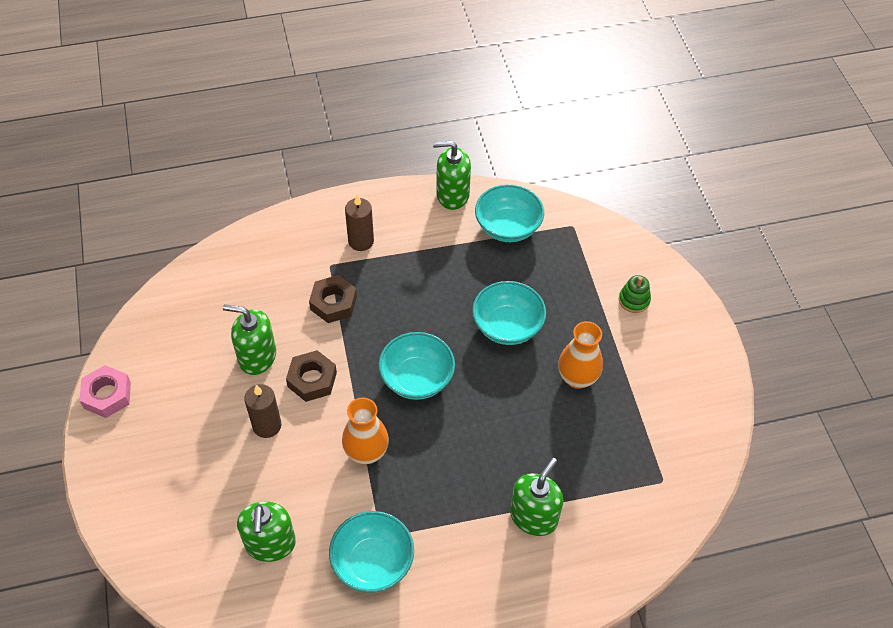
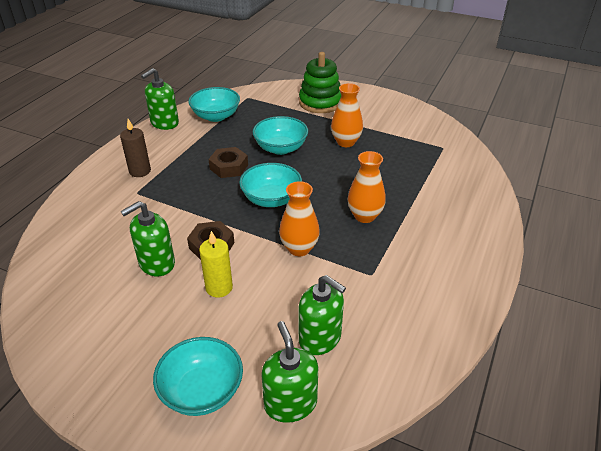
camera: 50 degrees left, 15 degrees down
(107, 395) = (66, 374): pink nut -> none
(267, 425) = (219, 288): brown candle -> yellow candle
(333, 303) = (167, 205): brown nut -> brown nut (229, 167)
(372, 562) = (388, 289): turquoise bowl -> turquoise bowl (202, 391)
(462, 477) = (364, 216): none -> orange vase
(533, 516) = (421, 202): green soap dispenser -> green soap dispenser (290, 403)
(634, 300) = (320, 102): green stacking toy -> green stacking toy, size x2.02

